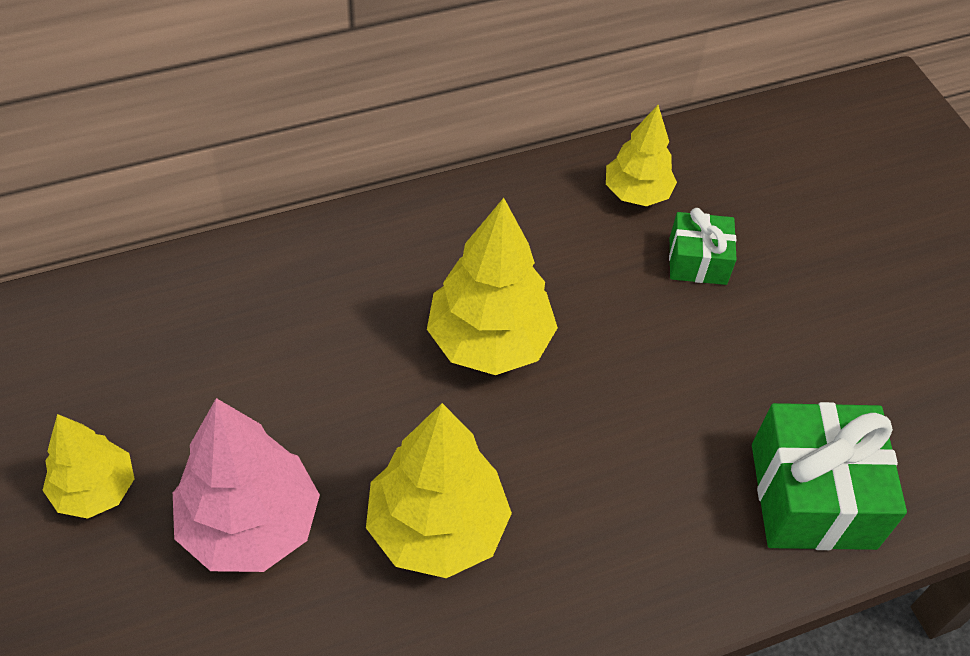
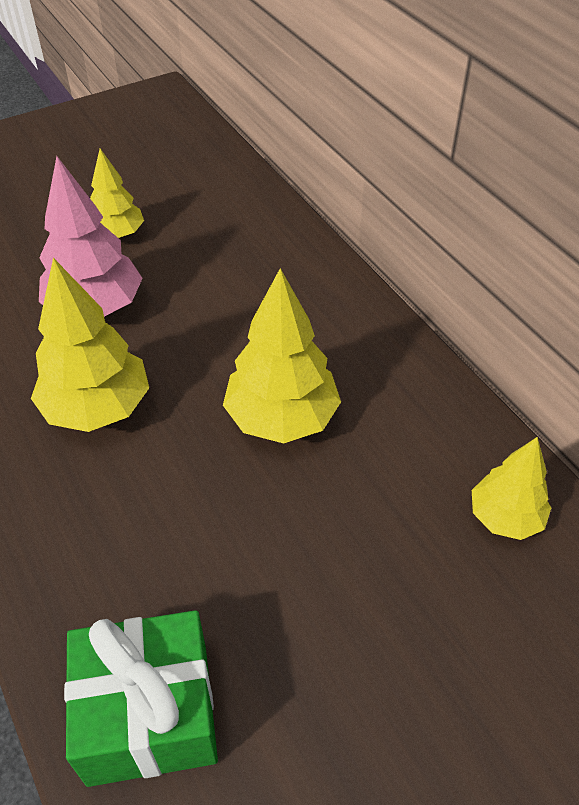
camera: 85 degrees right, 5 degrees down
(697, 261) = (432, 583): green gift -> none

